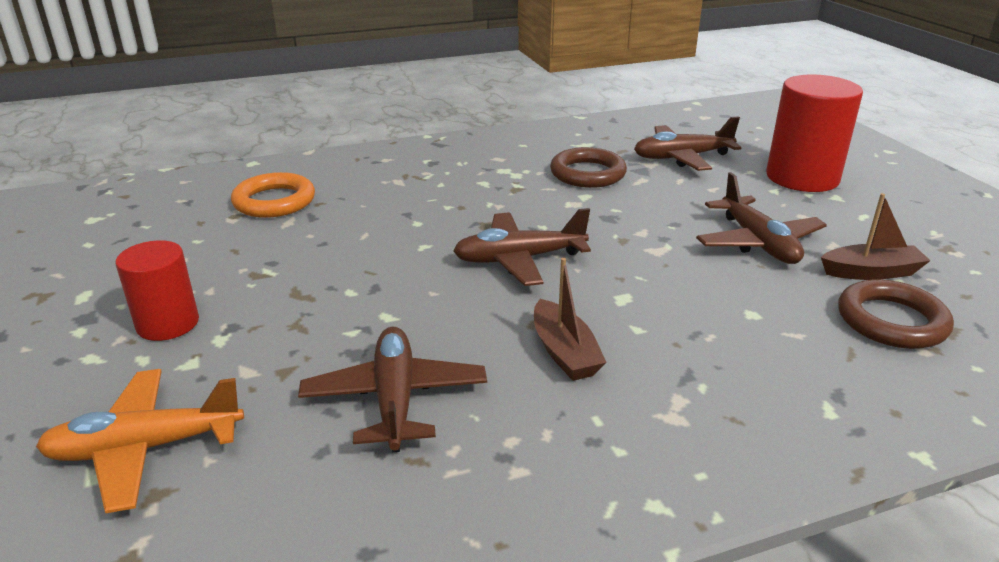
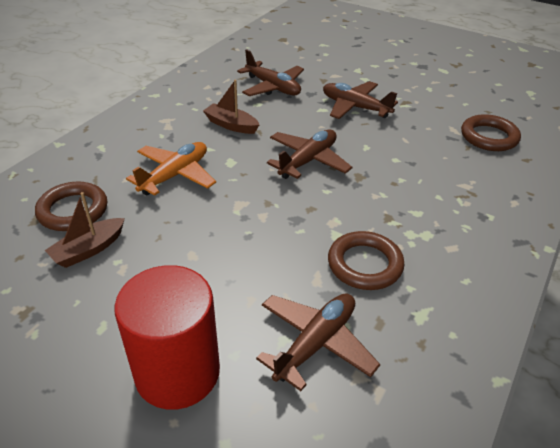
camera: 140 degrees right, 10 degrees up
(145, 448) = (323, 52): orange plane -> orange plane (175, 175)
(168, 324) = (392, 75): red cylinder -> none
(274, 201) = (489, 137): orange ring -> brown ring
(758, 243) = (178, 243): brown plane -> brown plane (355, 107)

